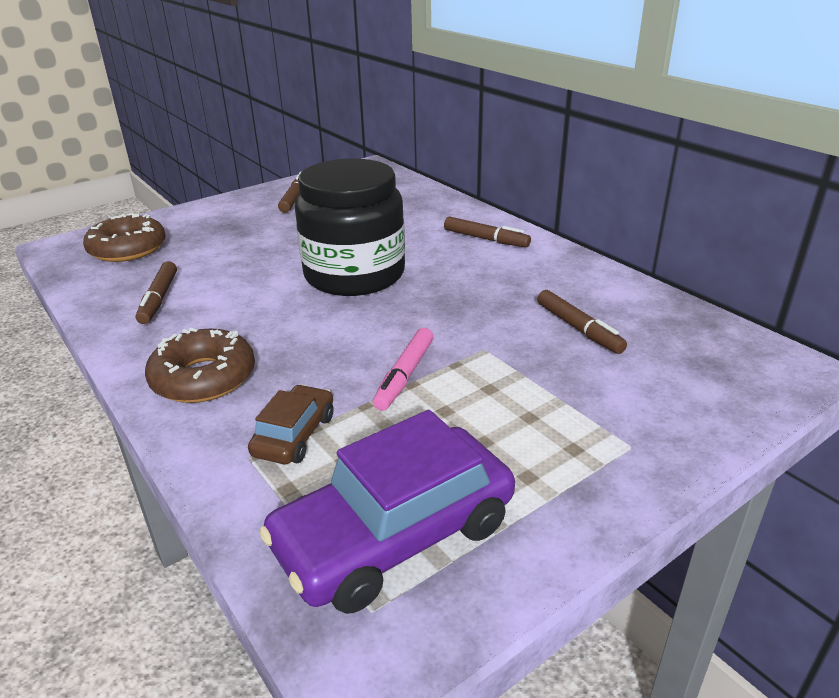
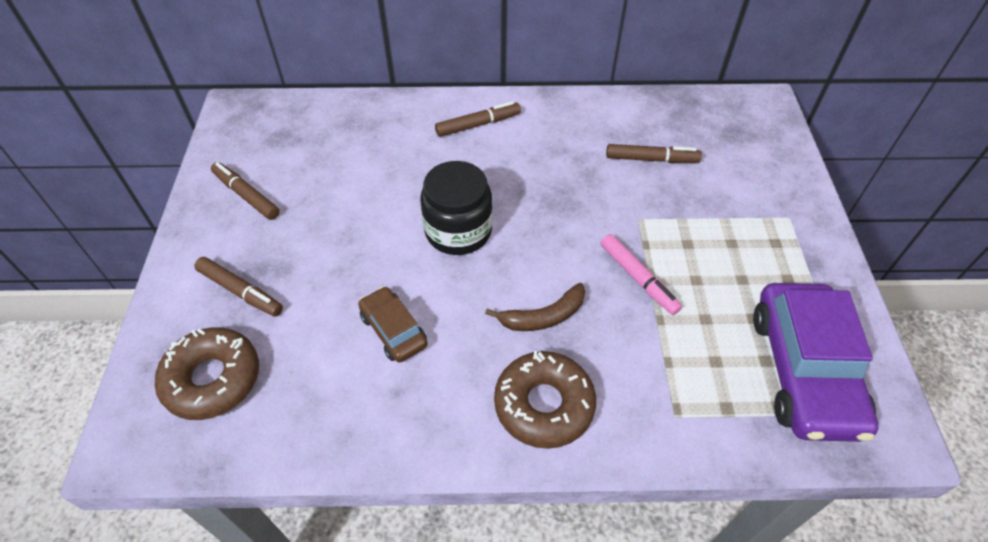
camera: 55 degrees left, 20 degrees up
(159, 299) = (365, 389): brown marker -> brown marker (240, 291)
(294, 435) = (667, 377): brown car -> brown car (393, 330)
(302, 343) = (543, 316): none -> brown banana
(354, 274) = (458, 231): black jar -> black jar, size x0.66

